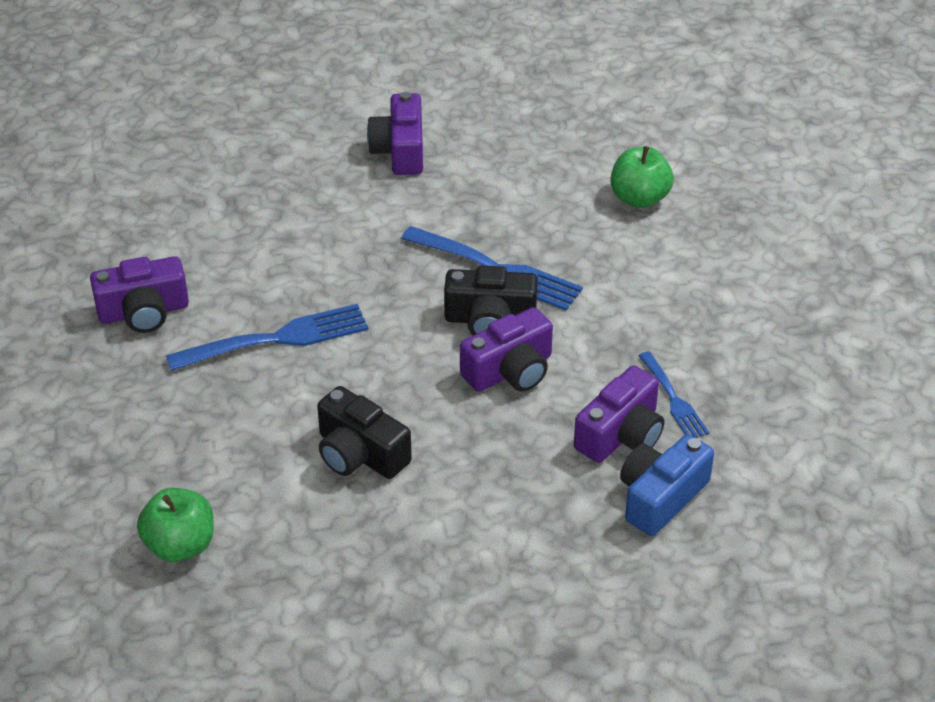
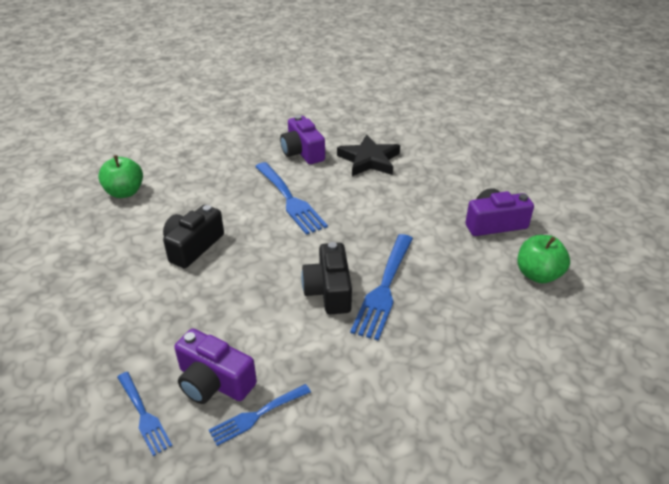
camera: 80 degrees right, 5 degrees down
(201, 239) = (369, 160): none -> black star
(510, 370) = (277, 308): purple camera -> none
(639, 198) = (511, 368): green apple -> green apple (538, 274)
(660, 497) = (143, 415): blue camera -> blue fork

